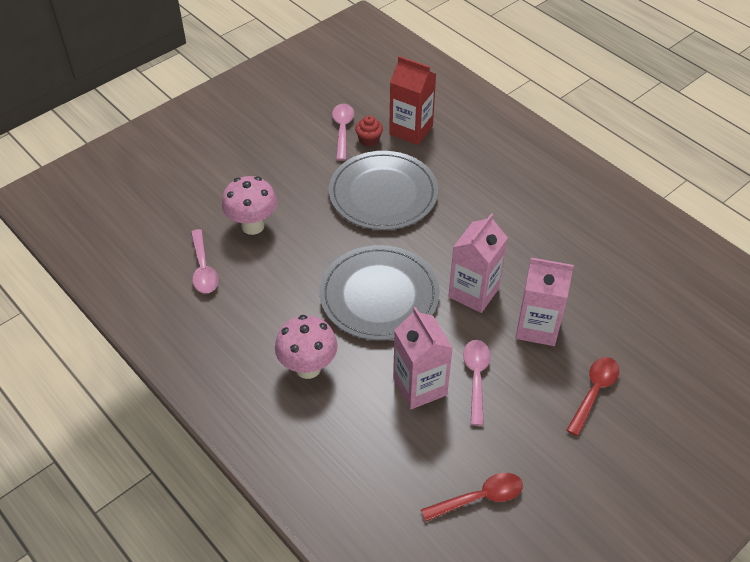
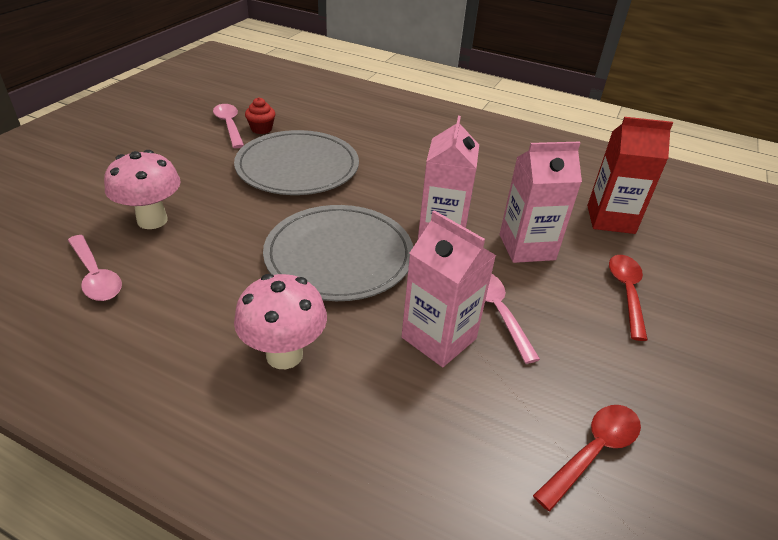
camera: 25 degrees left, 10 degrees down
(411, 130) = (301, 116): red carton -> red carton (610, 219)

